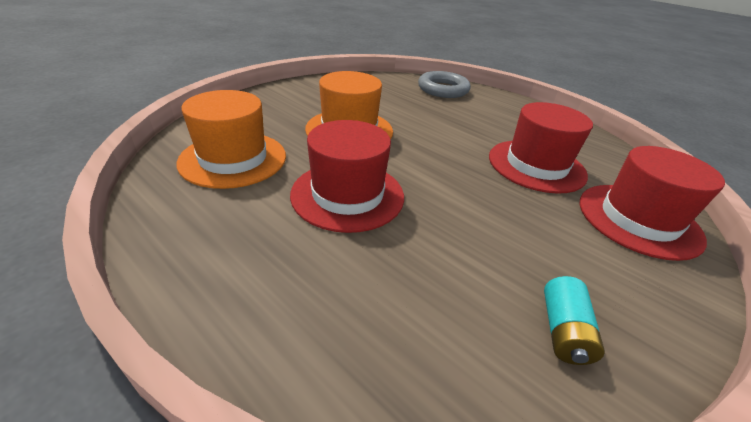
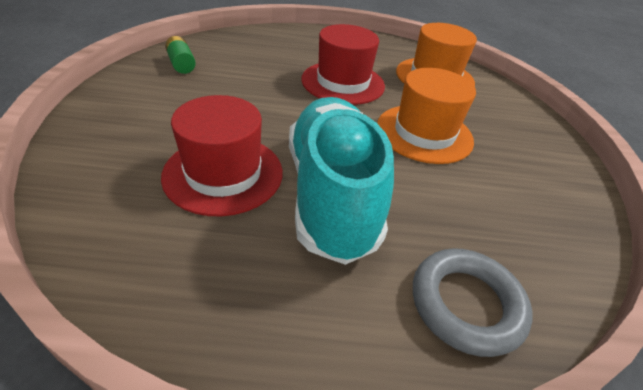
camera: 140 degrees right, 5 degrees up
(466, 131) = (331, 194): none -> turquoise shoe
(563, 331) = (181, 64): turquoise battery -> green battery
(638, 219) = (112, 147): red hat -> none

